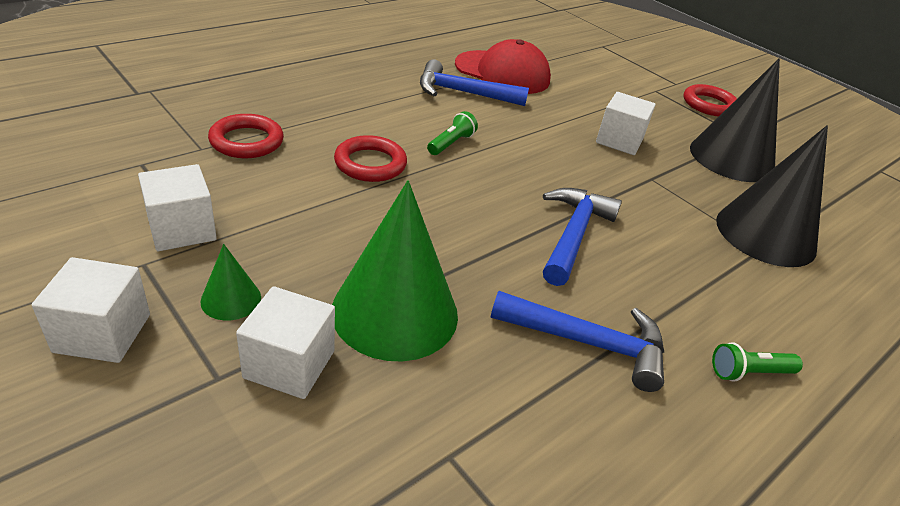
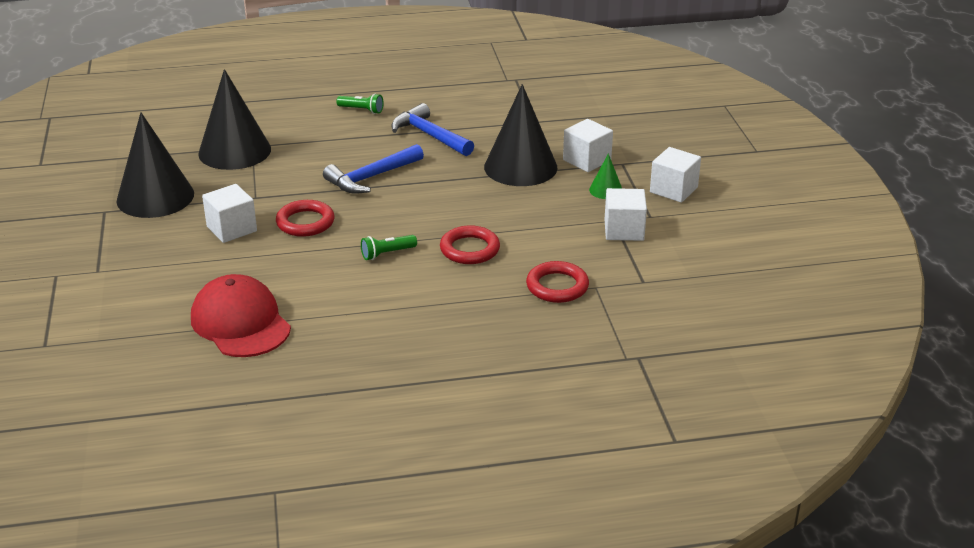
camera: 145 degrees left, 5 degrees down
(395, 312) = (520, 167): green cone -> black cone
(463, 93) = (317, 303): blue hammer -> none
(709, 105) = (71, 245): red ring -> red ring (305, 222)

